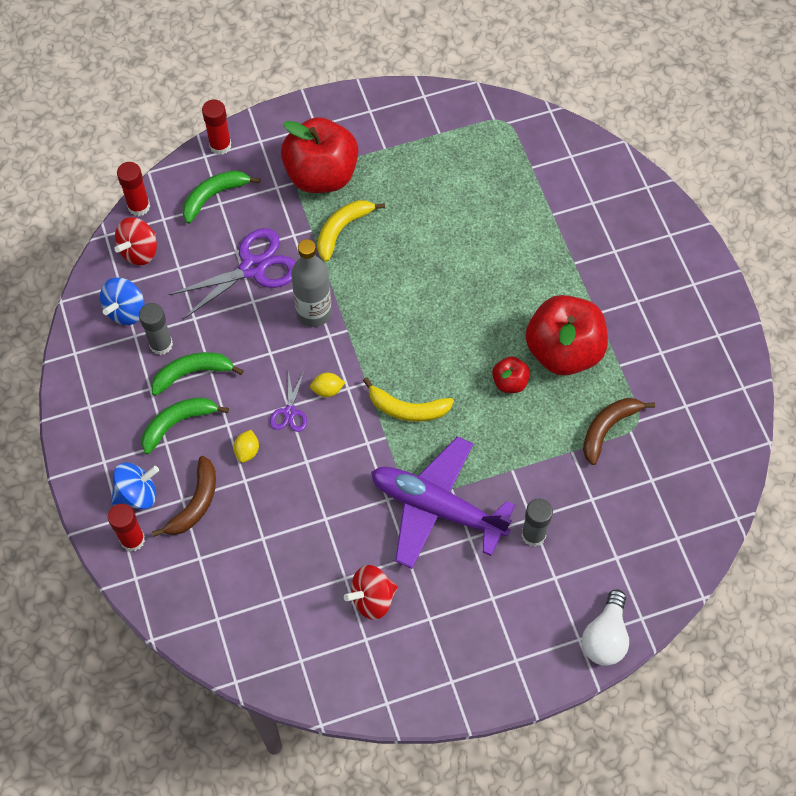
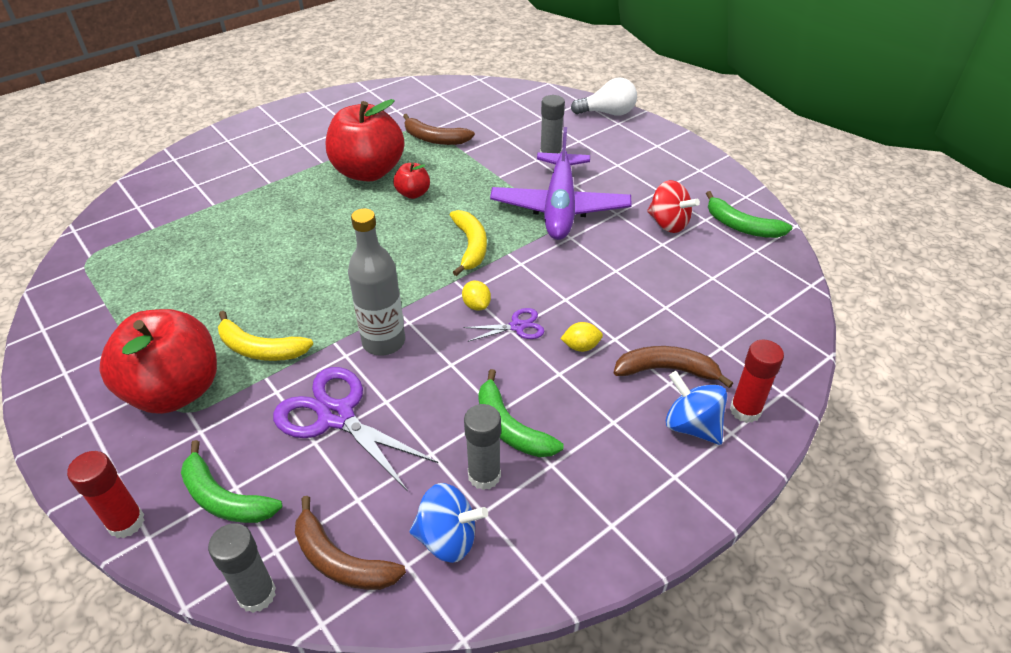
camera: 110 degrees left, 20 degrees down
(139, 206) = (257, 594): red glue stick -> grey glue stick
(139, 251) = (341, 561): red spinning top -> brown banana
(177, 423) = (583, 419): green banana -> green banana (741, 226)

